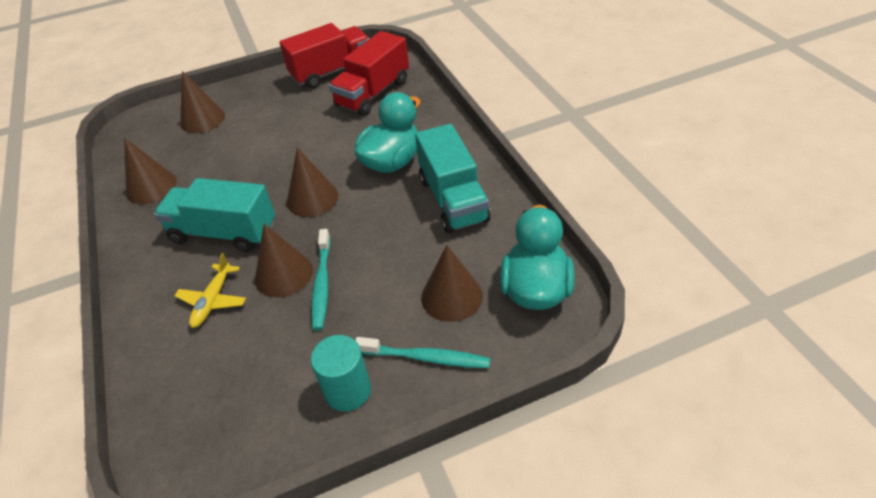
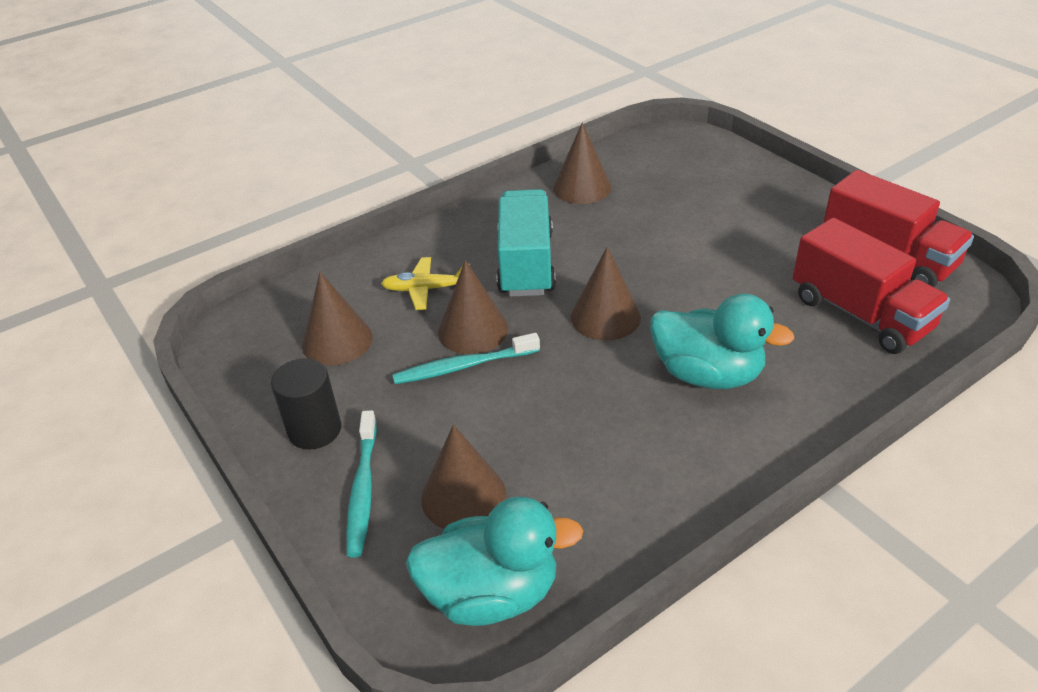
camera: 75 degrees right, 5 degrees down
(202, 119) = (715, 181): brown cone -> brown cone (337, 341)
(348, 391) = (315, 430): turquoise cylinder -> black cylinder
(373, 93) = (860, 314): red truck -> red truck turned 150 degrees counterclockwise
(453, 199) = (651, 460): turquoise truck -> none

